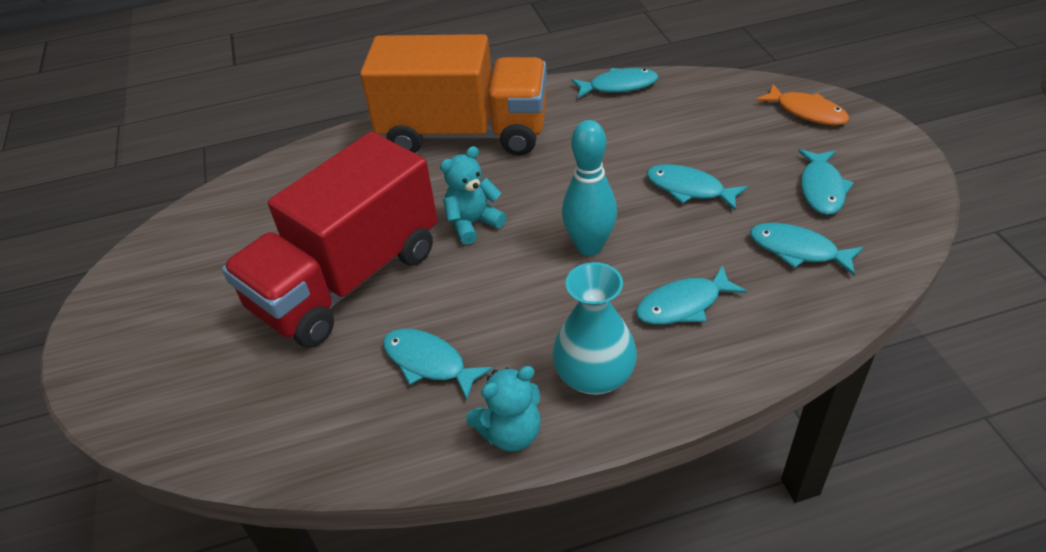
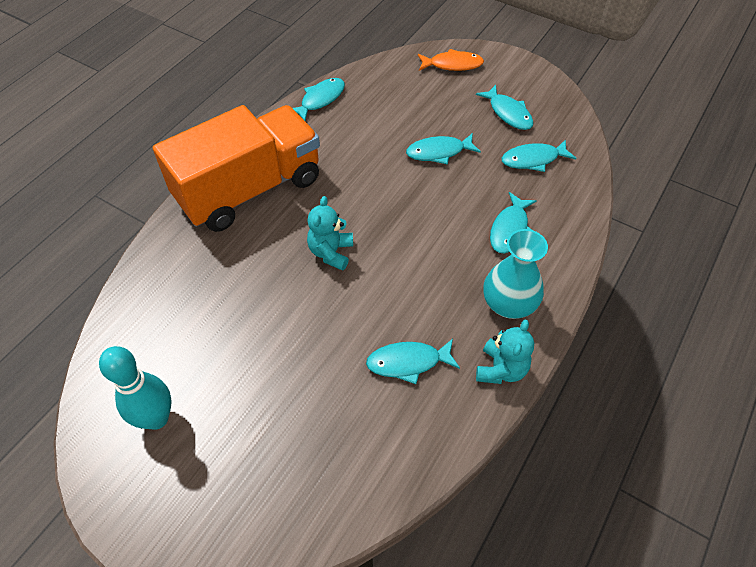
camera: 45 degrees left, 10 degrees up
(347, 279) = (289, 345): red truck -> none
(589, 246) = (421, 224): turquoise bowling pin -> turquoise bowling pin (156, 418)

